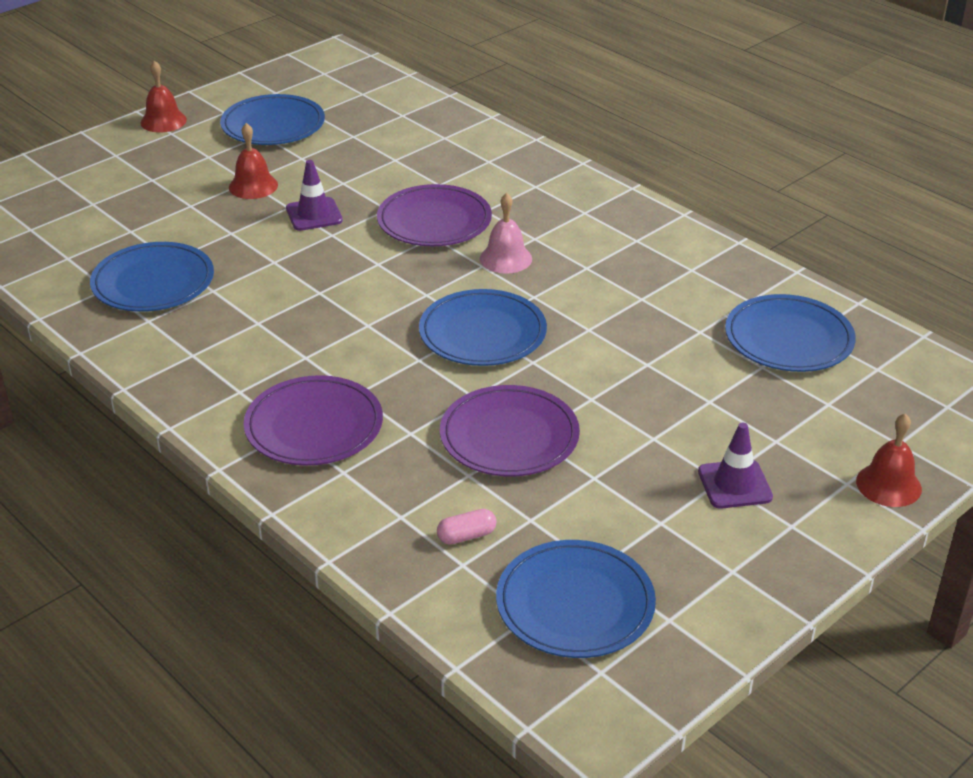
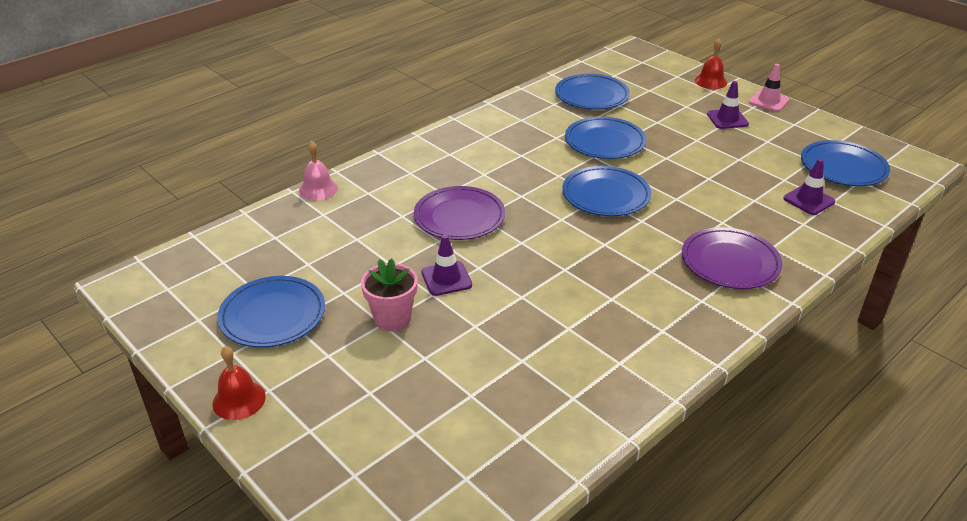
camera: 90 degrees left, 0 degrees up
(153, 282) = (560, 366): blue plate -> blue plate (604, 142)
(253, 186) = (392, 319): red bell -> pink flower pot
(466, 536) = (809, 200): pink capsule -> purple traffic cone
(505, 258) = (511, 186): pink bell -> pink bell (318, 189)
(509, 436) = (712, 185): purple plate -> none
(821, 552) = (768, 101): none -> pink traffic cone

